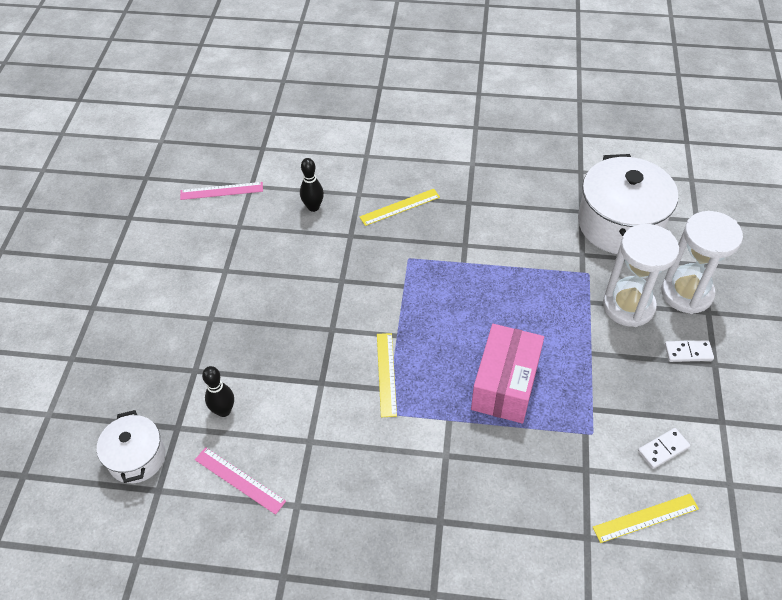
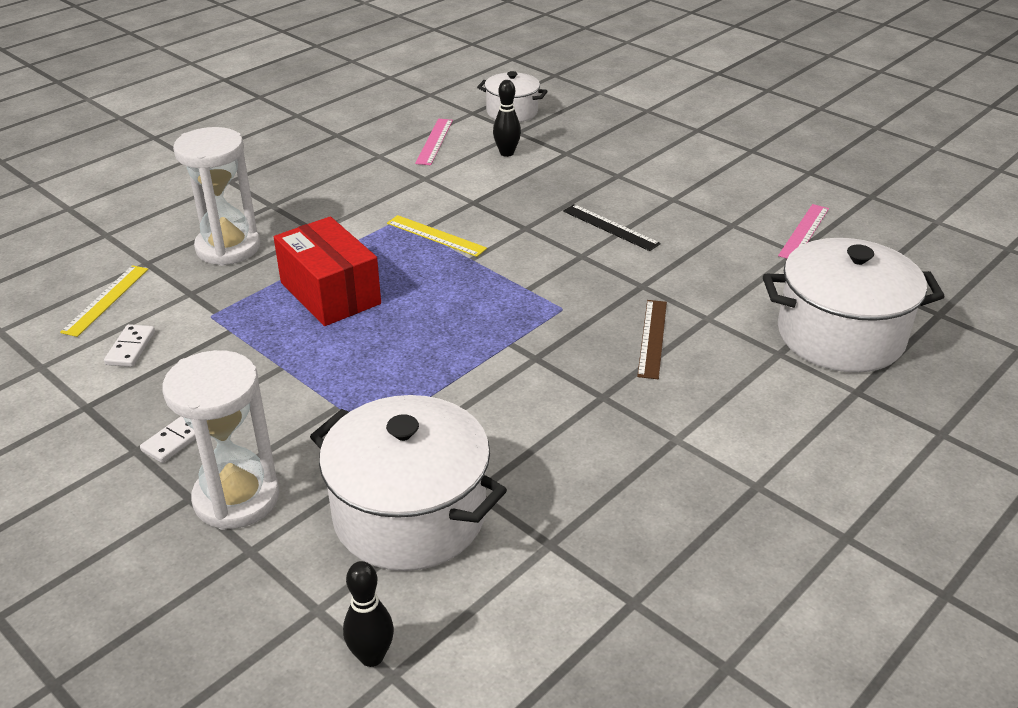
camera: 125 degrees right, 15 degrees down
(239, 480) = (434, 141): pink ruler -> pink ruler turned 60 degrees counterclockwise
(292, 284) = (610, 227): none -> black ruler
(313, 207) = (716, 278): black bowling pin -> black bowling pin (371, 656)
(328, 140) = (840, 335): none -> white pot
(400, 207) = (652, 338): yellow ruler -> brown ruler
(505, 385) = (330, 293): pink box -> red box
(628, 306) = (291, 433): white hourglass -> white hourglass (228, 248)

